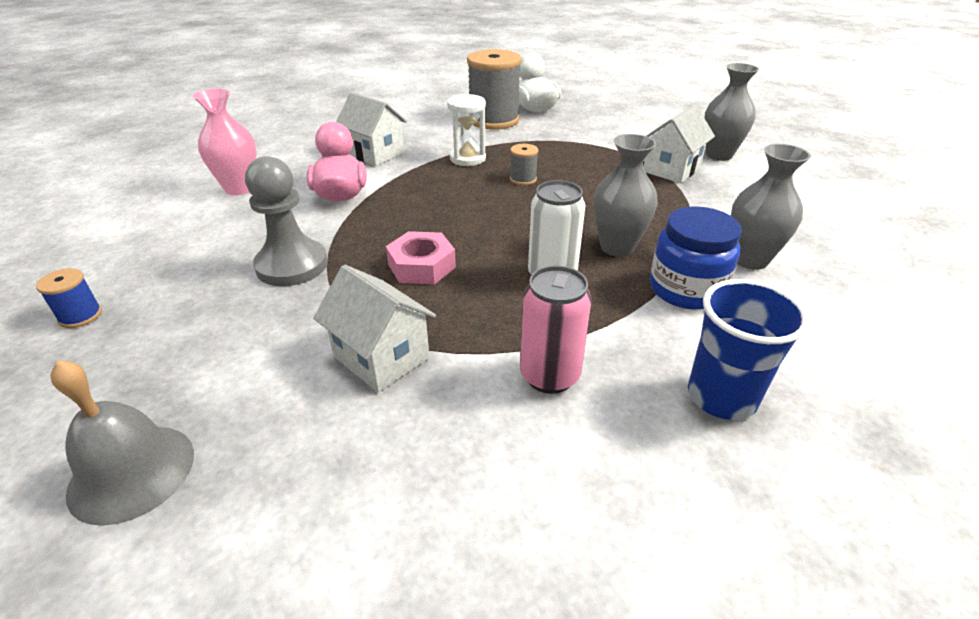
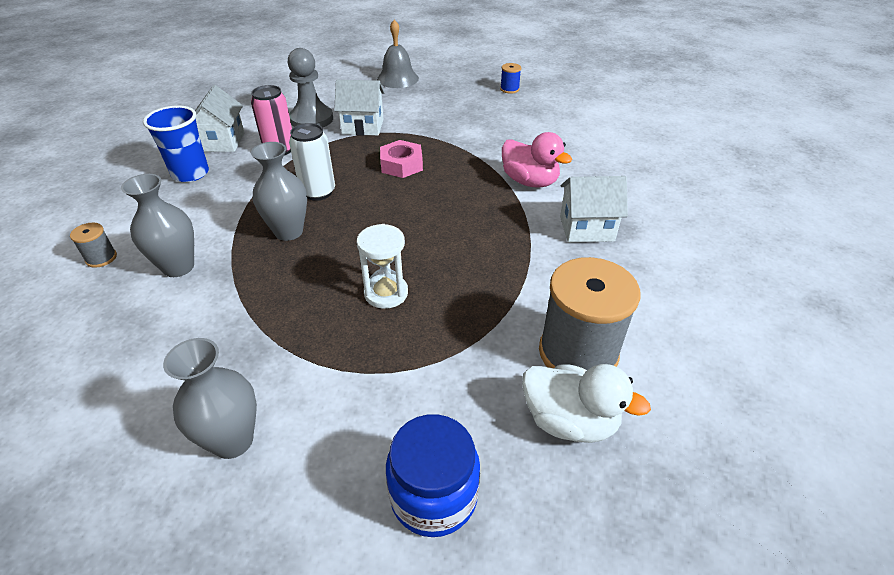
camera: 140 degrees right, 5 degrees up
(240, 188) = (598, 156): pink vase -> none
(292, 265) = (469, 136): grey pawn -> grey pawn (311, 119)
(467, 158) = (505, 265): white hourglass -> white hourglass (386, 293)
(523, 179) = (424, 265): grey spool -> grey spool (101, 258)
(671, 169) = (286, 364): white house -> white house (222, 142)
(686, 289) = (224, 221): blue jar -> blue jar (433, 496)

